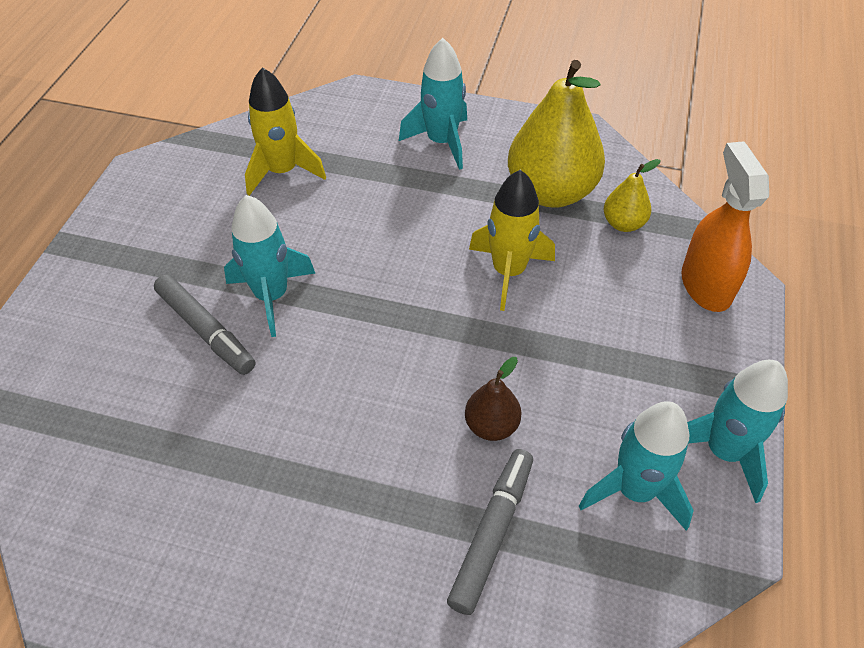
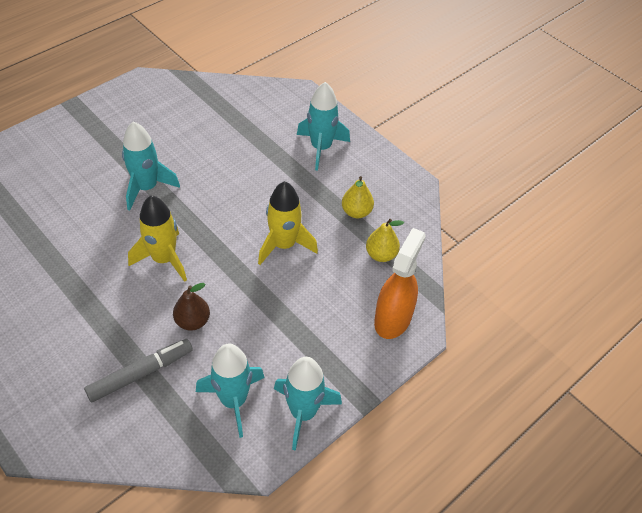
camera: 30 degrees right, 0 degrees up
(205, 330) = (99, 187): grey marker -> none
(282, 172) = (215, 120): yellow rocket -> yellow rocket (164, 259)
(551, 192) = (356, 212): yellow pear -> yellow pear, size x0.48

